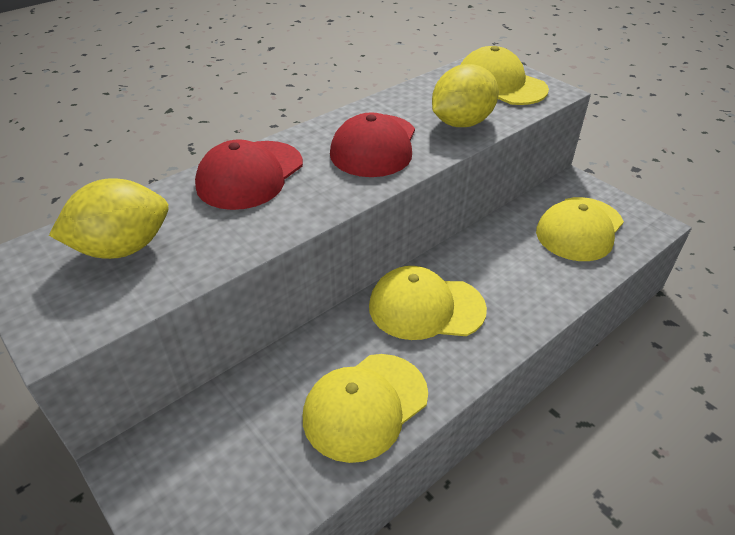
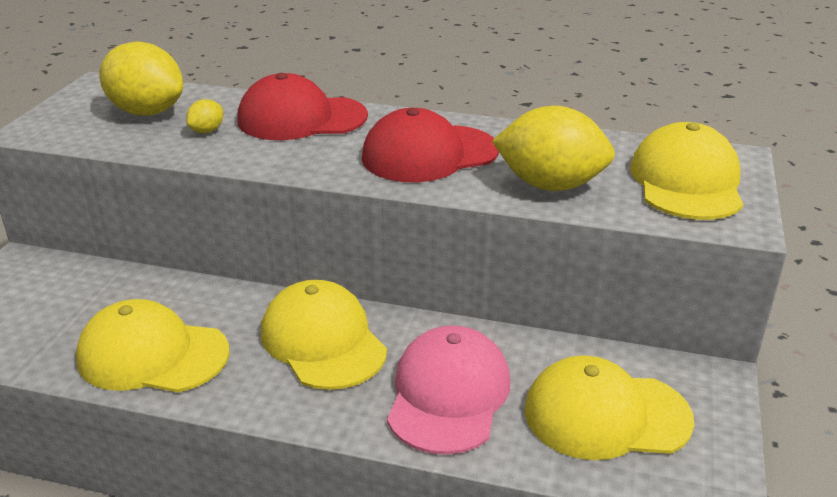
camera: 55 degrees right, 10 degrees down
(209, 227) = (207, 131): none -> yellow lemon
(522, 277) = (448, 395): none -> pink cap

